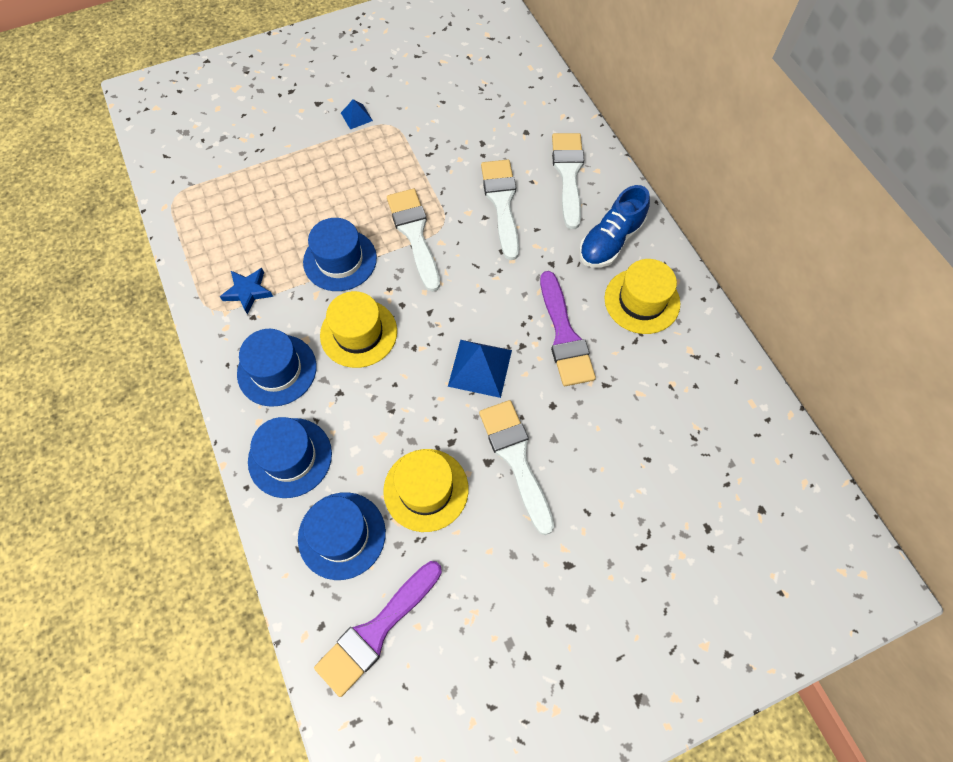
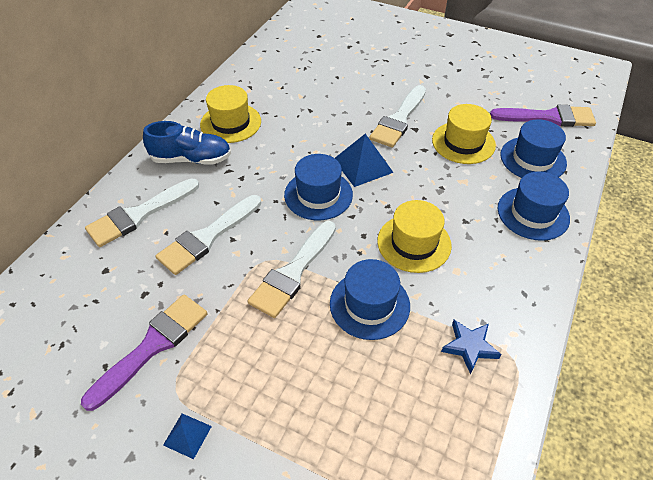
camera: 130 degrees left, 15 degrees down
(277, 370) = (497, 268): blue hat -> blue hat (318, 195)
(564, 335) = (295, 142): purple brush -> purple brush (153, 346)

